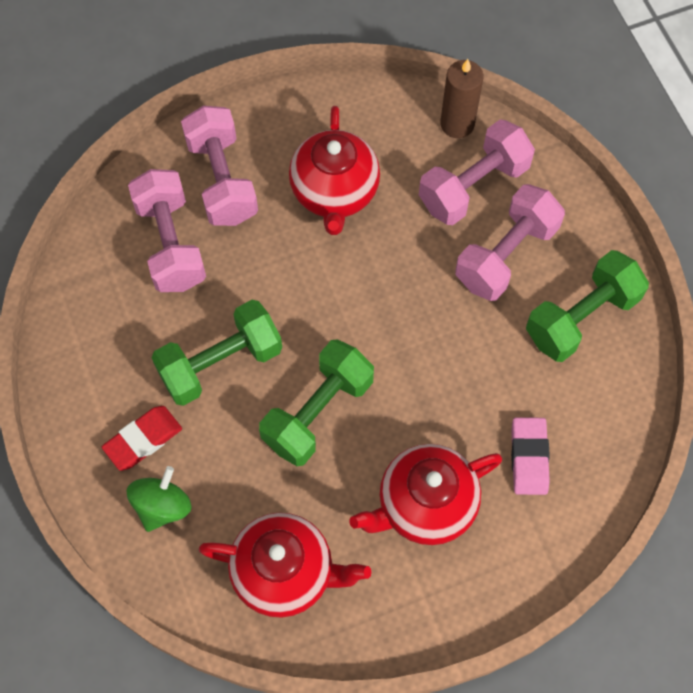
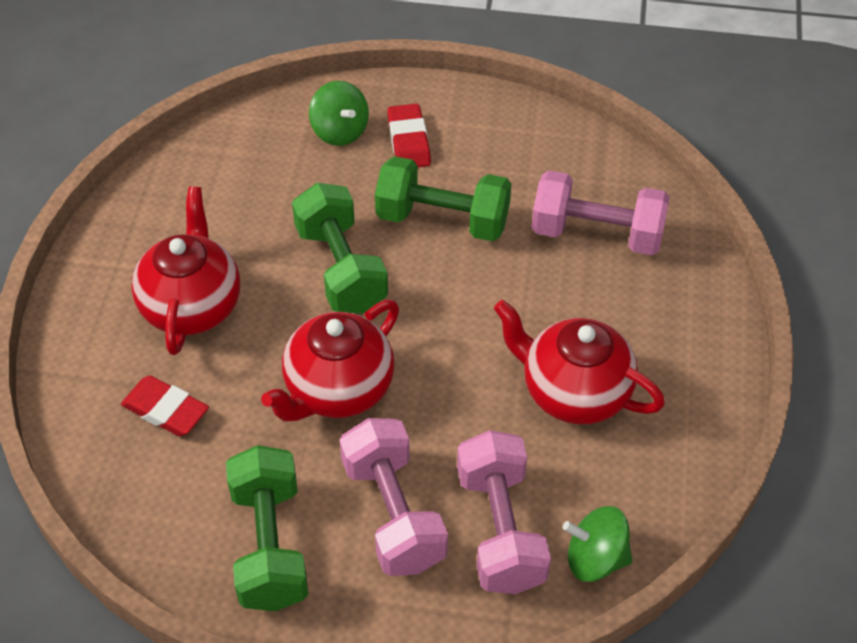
camera: 120 degrees right, 15 degrees down
(220, 363) = (442, 220): green dumbbell -> green dumbbell turned 75 degrees counterclockwise
(222, 180) = (648, 303): pink dumbbell -> none
(285, 572) = (218, 184): red teapot -> red teapot (337, 390)
(457, 124) = (595, 558): brown candle -> green spinning top
(529, 458) = (165, 410): pink eraser -> red eraser

